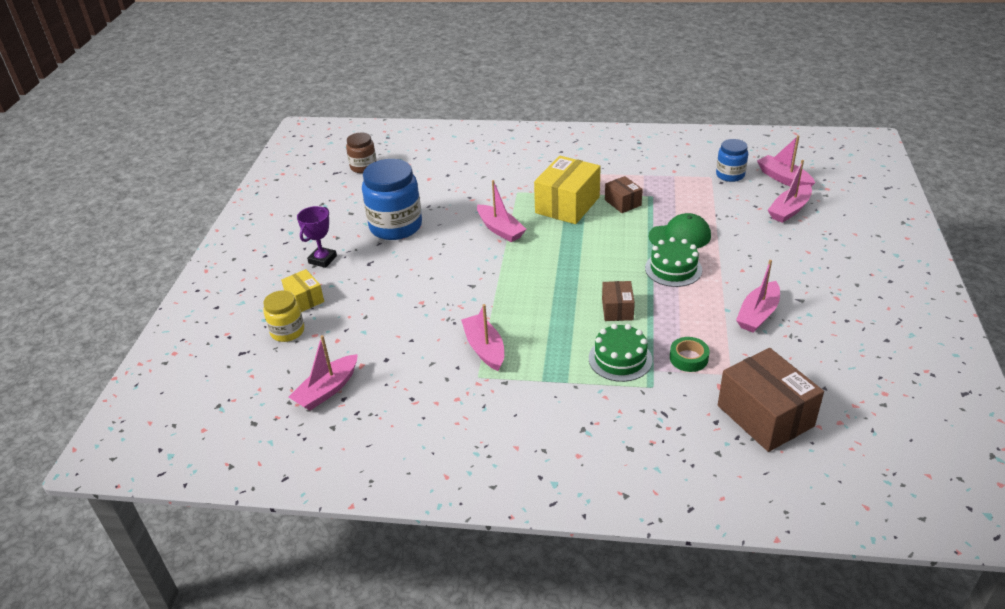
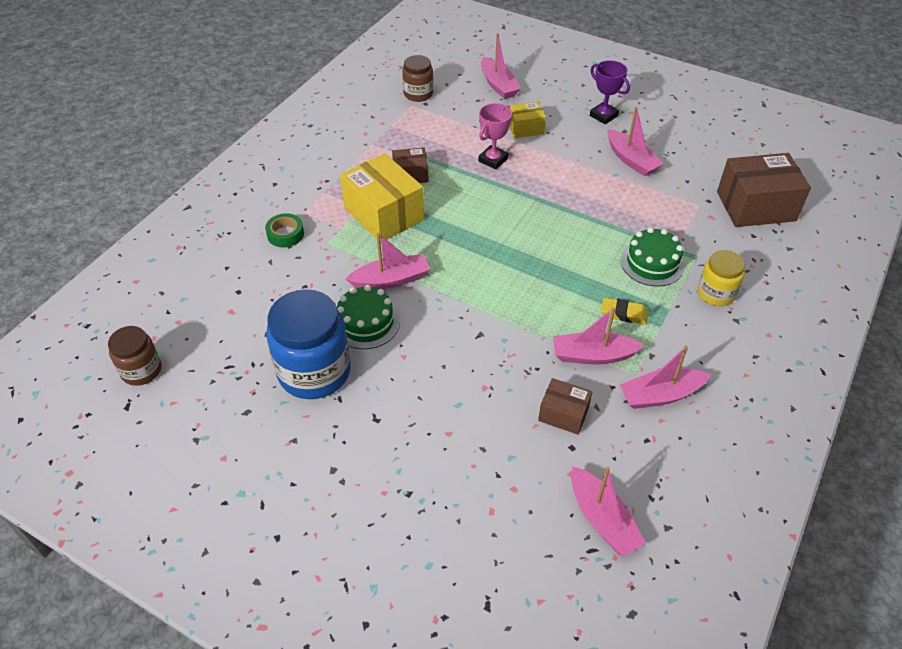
camera: 70 degrees left, 10 degrees up
(287, 331) = (469, 541): yellow jar -> yellow jar (715, 293)
(305, 299) = (411, 507): yellow box -> yellow box (525, 128)
(322, 259) = (335, 468): purple trophy -> purple trophy (603, 116)
(543, 355) = (624, 313): none -> yellow eraser
(617, 309) = (580, 240): brown box -> brown box (563, 414)
(673, 269) = (540, 183): green cake -> green cake (366, 322)
(680, 236) = (493, 160): green cap -> pink trophy
(688, 358) = (670, 221): green tape -> green tape (285, 234)
(730, 175) = (418, 94): blue jar -> brown jar
(783, 179) = (449, 69): pink boat -> pink boat (660, 395)

